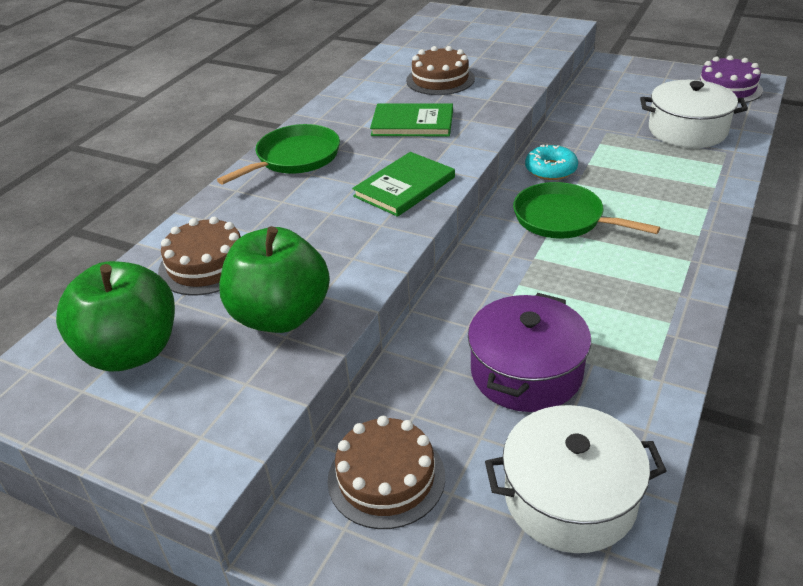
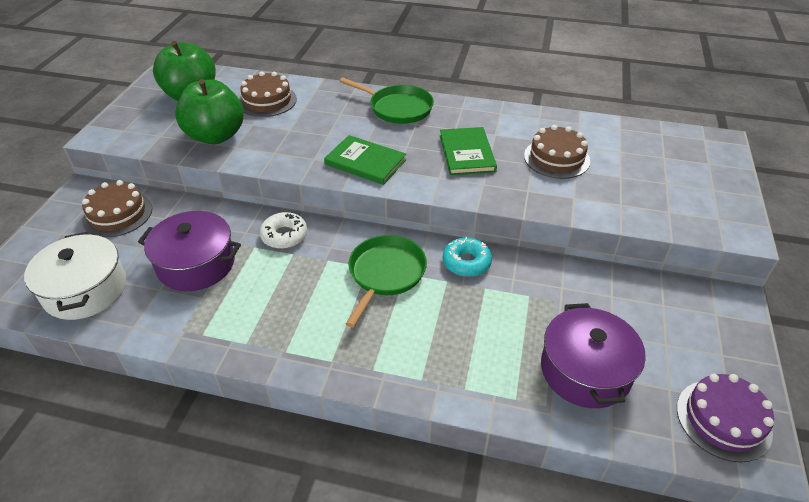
camera: 75 degrees right, 5 degrees up
(483, 290) = (284, 235): none -> white donut
(687, 130) = (585, 370): white pot -> purple pot

